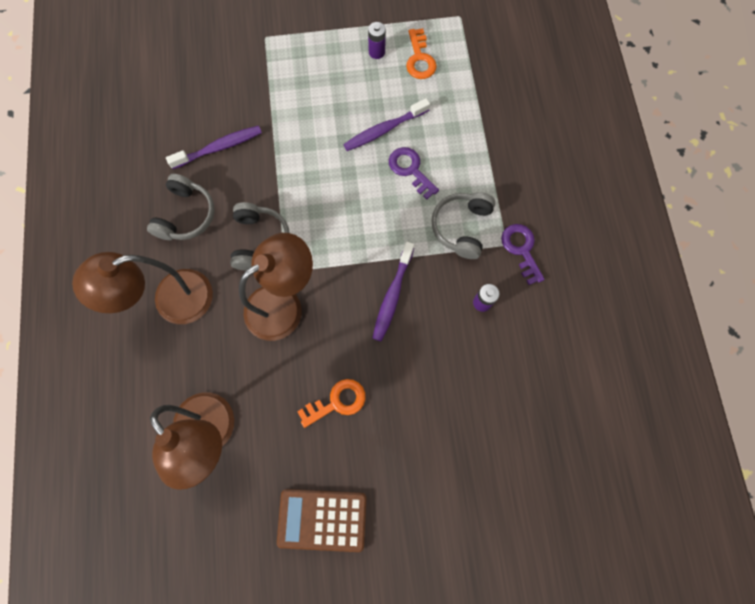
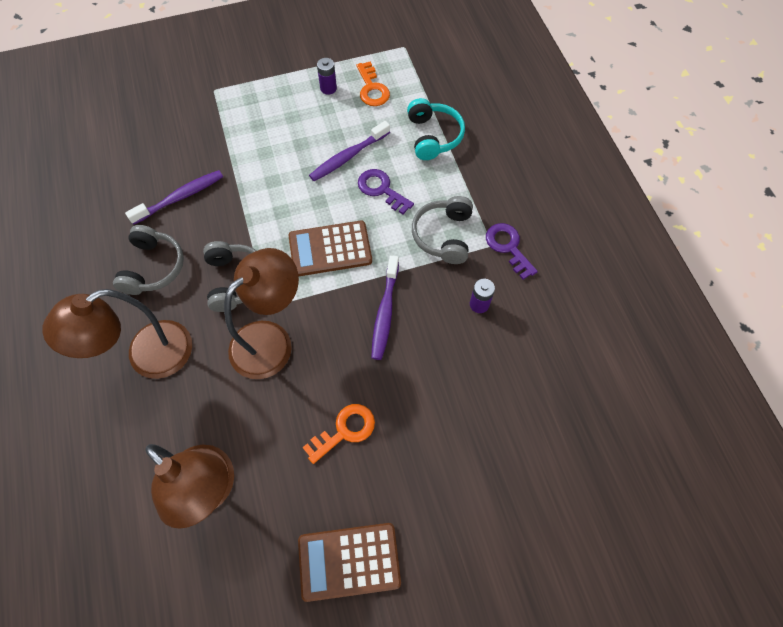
camera: 10 degrees left, 10 degrees down
(351, 224) = (330, 249): none -> brown calculator
(471, 120) = (433, 136): none -> turquoise headphones

